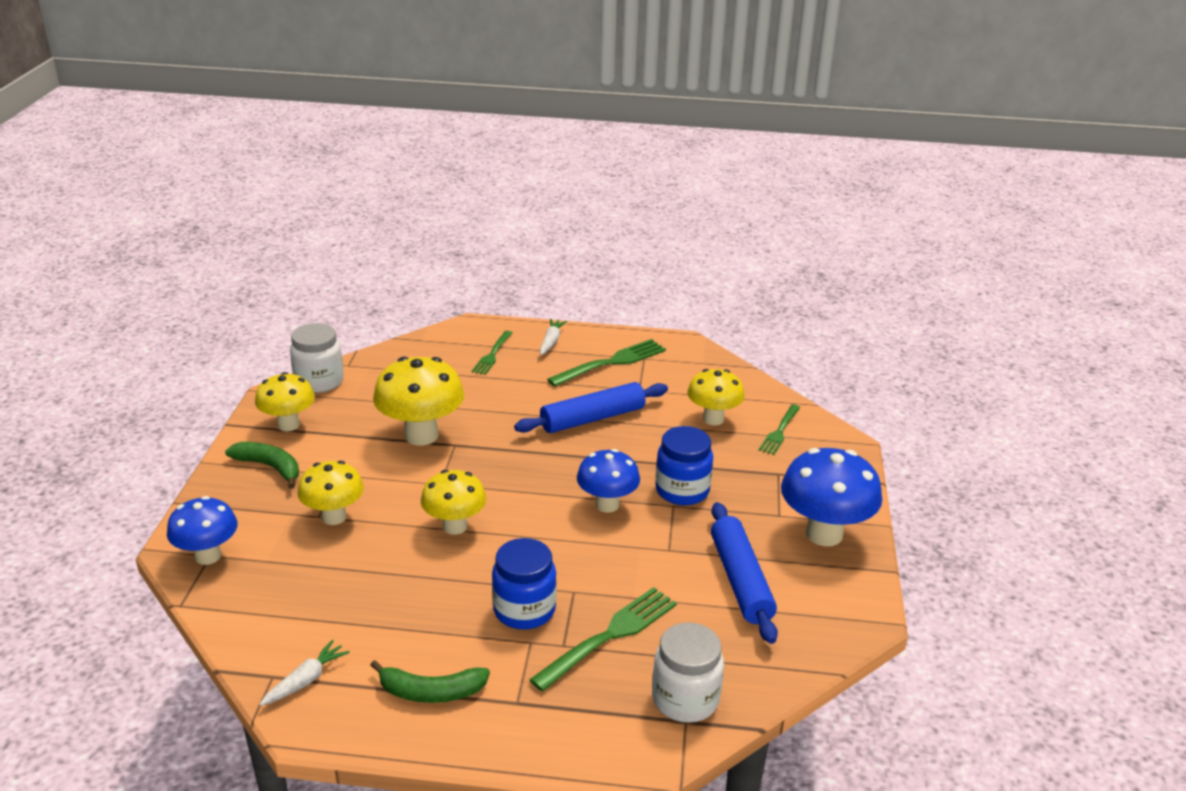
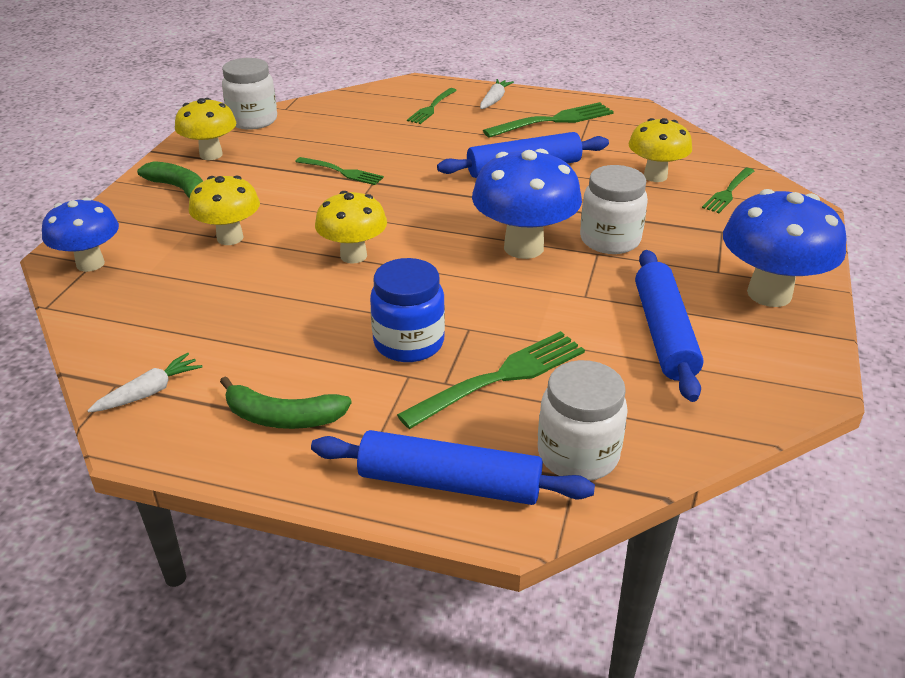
camera: 10 degrees right, 5 degrees up
(421, 435) = (341, 172): yellow mushroom -> green fork
(585, 735) = (449, 483): none -> blue rolling pin
(607, 505) = (523, 247): blue mushroom -> blue mushroom, size x1.52
(682, 490) = (610, 240): blue jar -> white jar

